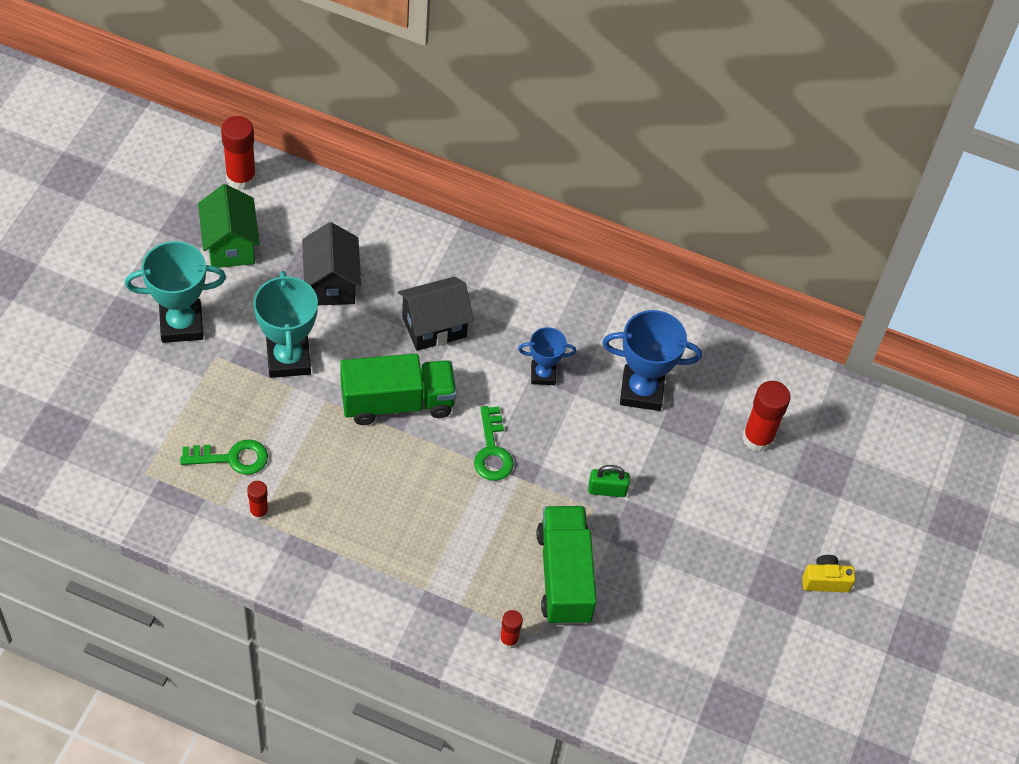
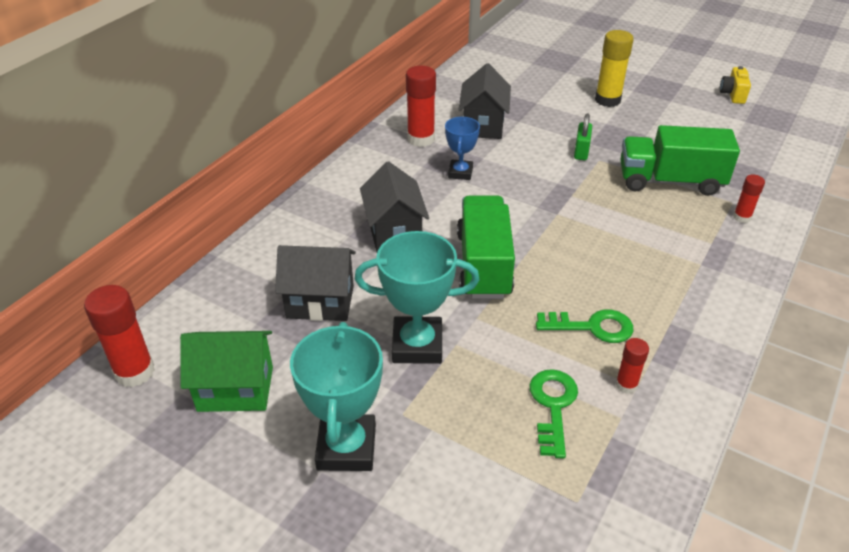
camera: 75 degrees left, 15 degrees down
(492, 451) = (542, 209): green key -> green key (592, 327)
(641, 391) = (483, 125): blue trophy -> black house
(730, 523) = (607, 100): none -> yellow glue stick
(758, 438) = (530, 81): red glue stick -> red glue stick (421, 139)
(825, 580) = (651, 69): yellow camera -> yellow camera (732, 94)

